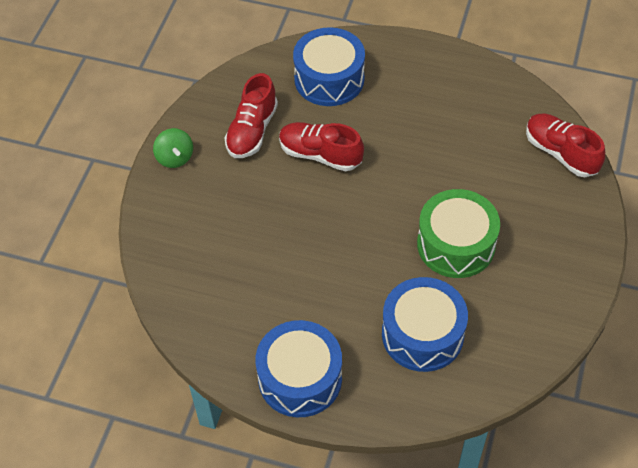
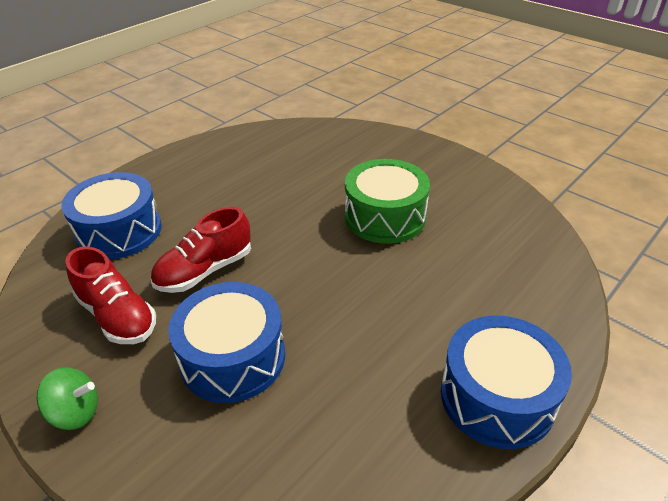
camera: 65 degrees left, 15 degrees down
(422, 334) = (477, 272): blue drum -> blue drum (233, 357)
(560, 153) = (333, 135): red shoe -> none

